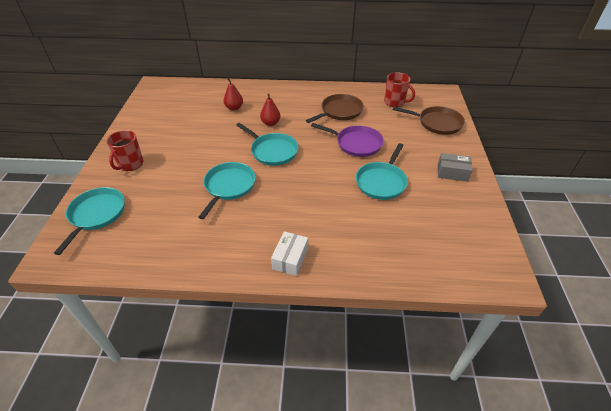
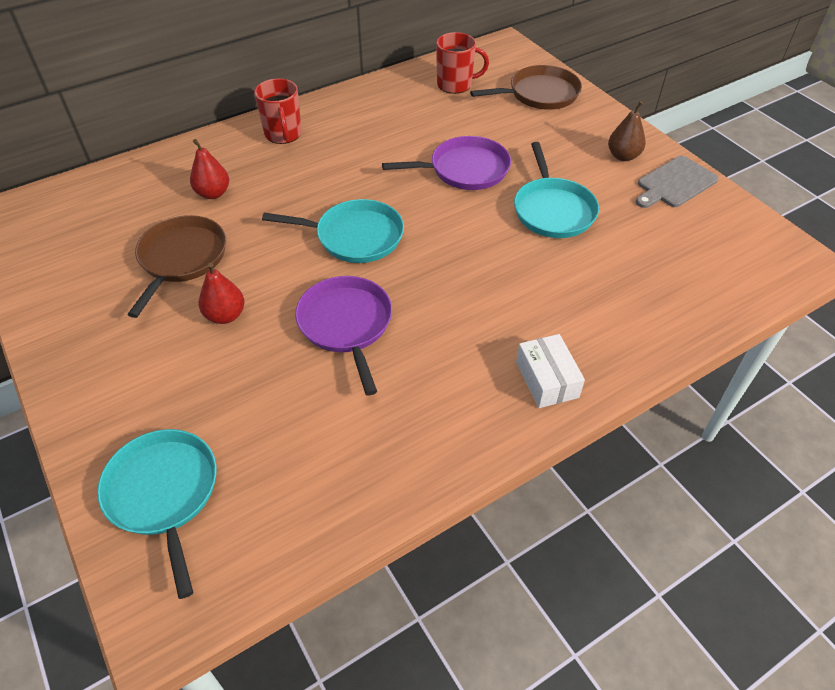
camera: 35 degrees left, 5 degrees up
(130, 164) = (127, 376): red mug -> red mug (283, 134)
(229, 186) = (346, 324): turquoise pan -> purple pan
(270, 123) = (304, 193): red pear -> red pear (225, 315)
(340, 111) = (391, 130): brown pan -> brown pan (181, 258)
(452, 172) = (623, 156): grey box -> brown pear
(469, 200) = (674, 183): none -> grey cutting board

